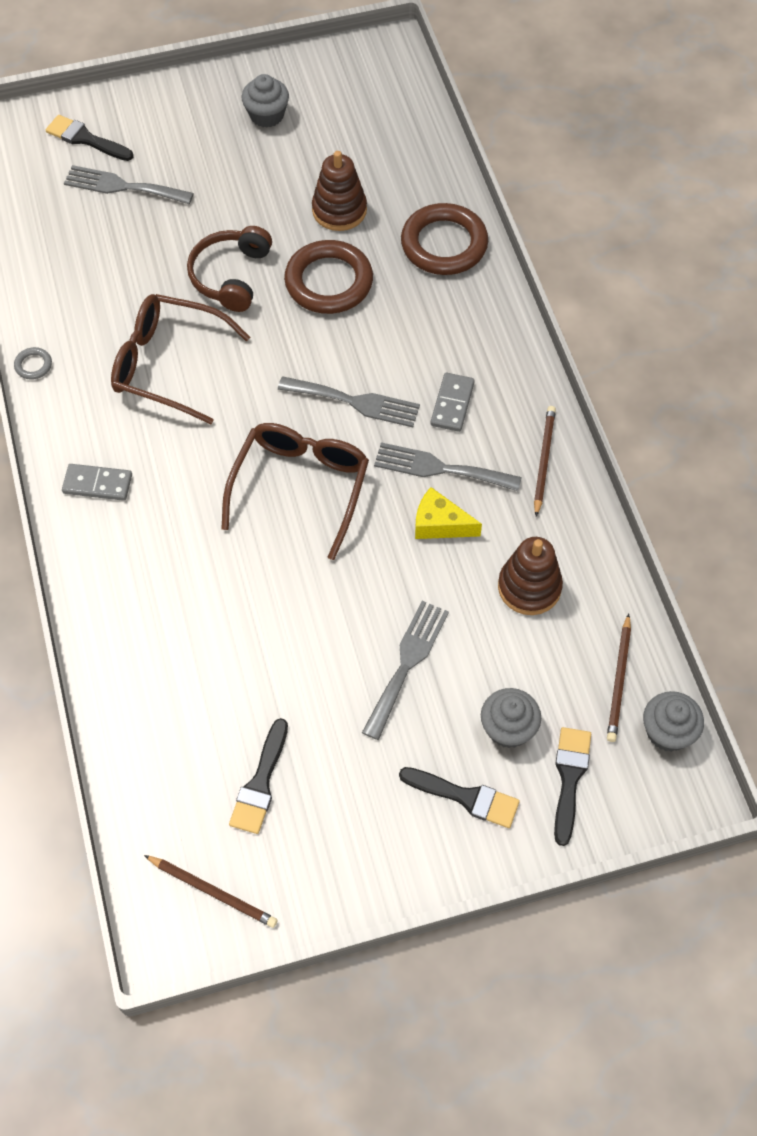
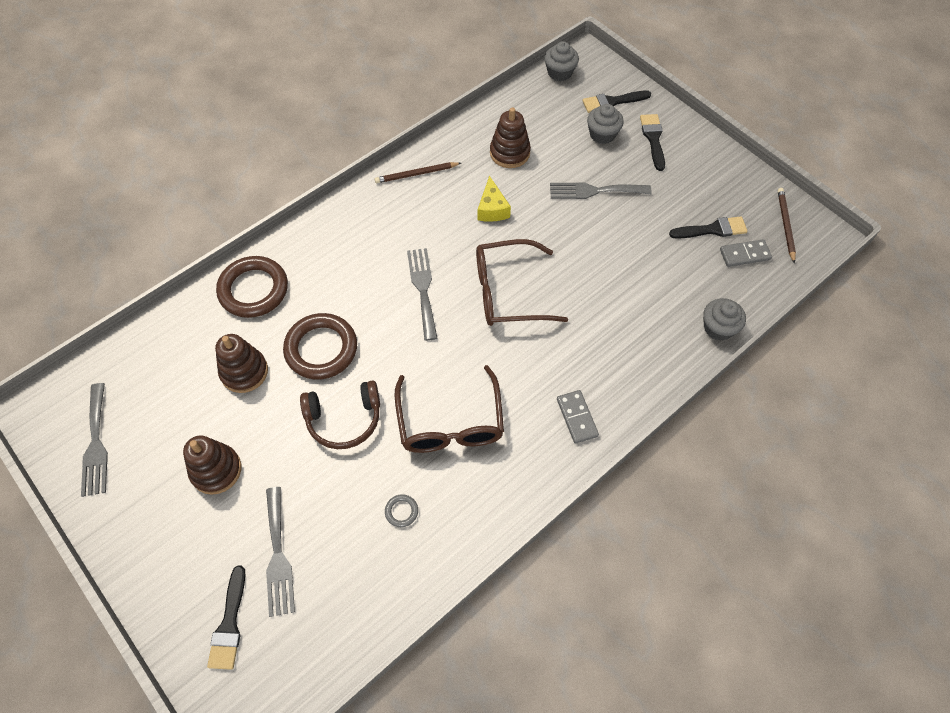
camera: 115 degrees left, 0 degrees up
(33, 365) = (500, 523): grey ring -> grey ring (401, 511)
(240, 163) = (216, 470): none -> brown stacking toy
(267, 115) = (150, 475): grey cupcake -> grey cupcake (718, 328)
(440, 468) = (451, 223): grey fork -> grey fork (96, 444)
(452, 404) = (396, 234): grey domino -> grey domino (744, 254)
(619, 680) = (543, 99): brown pencil -> none

